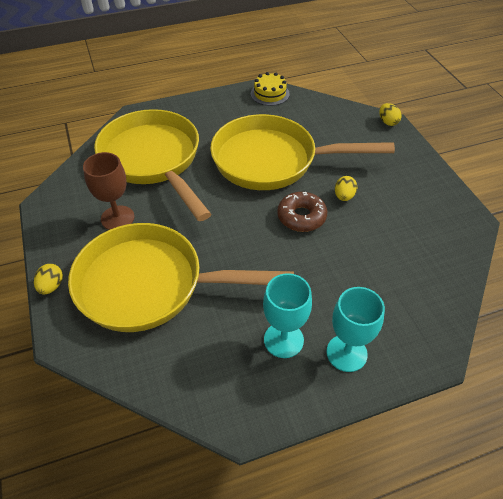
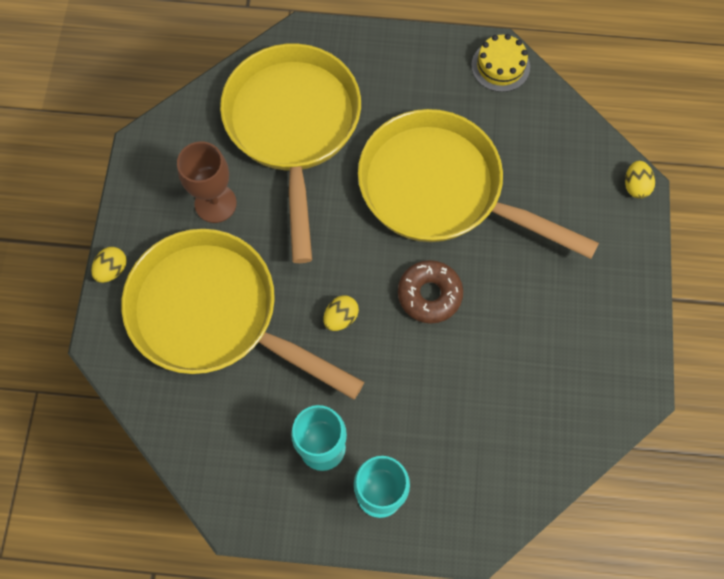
camera: 25 degrees right, 20 degrees up
(344, 196) = (499, 286): yellow egg -> yellow egg (341, 318)

